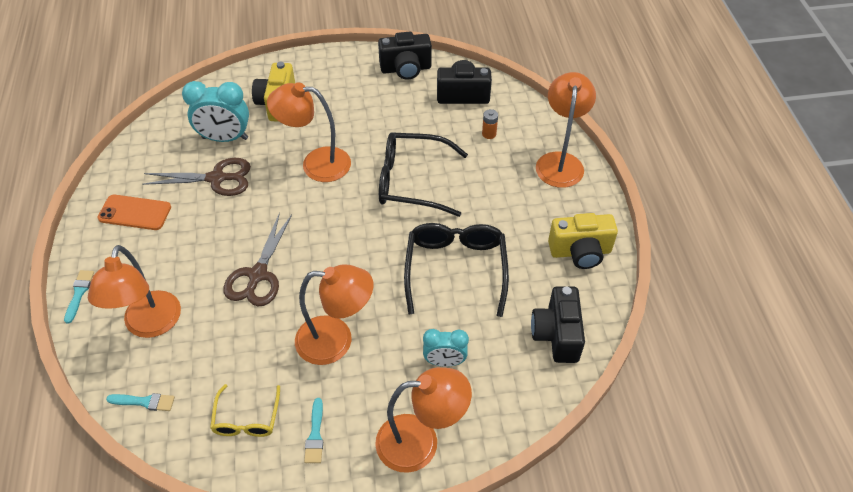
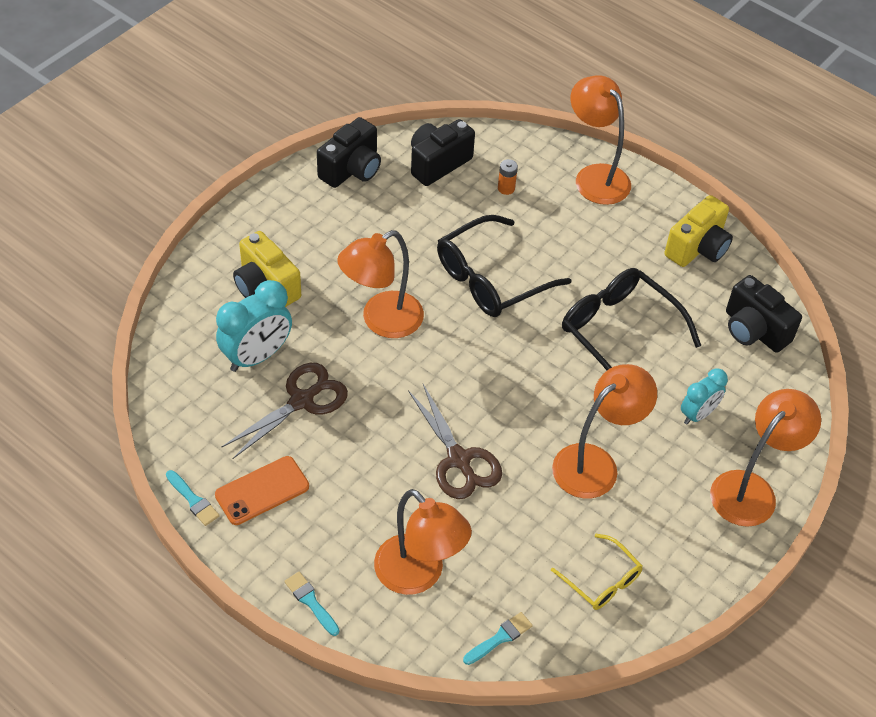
camera: 45 degrees left, 0 degrees up
(315, 435) = (669, 548): turquoise brush -> turquoise brush (193, 500)

